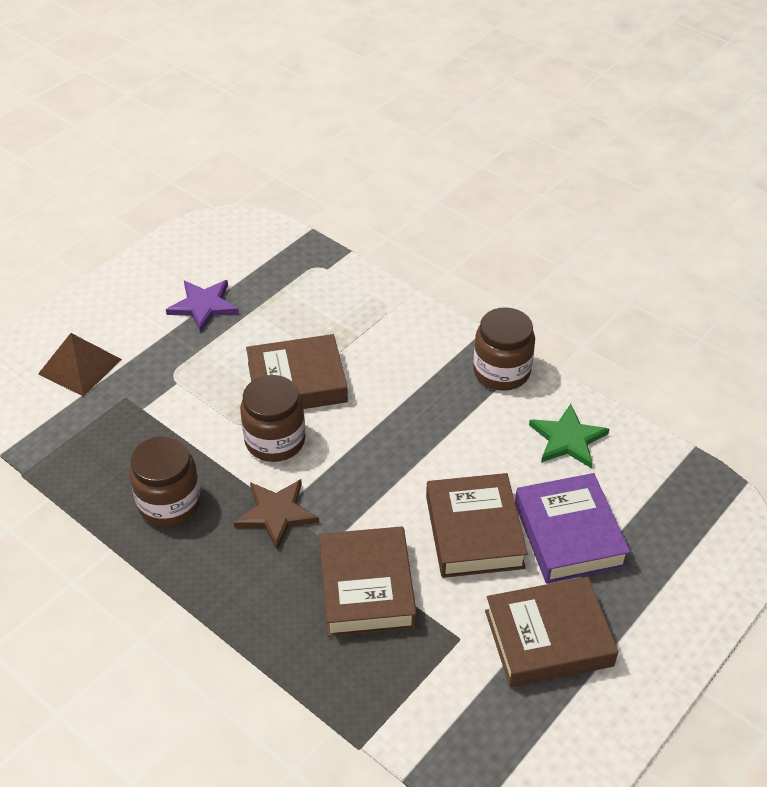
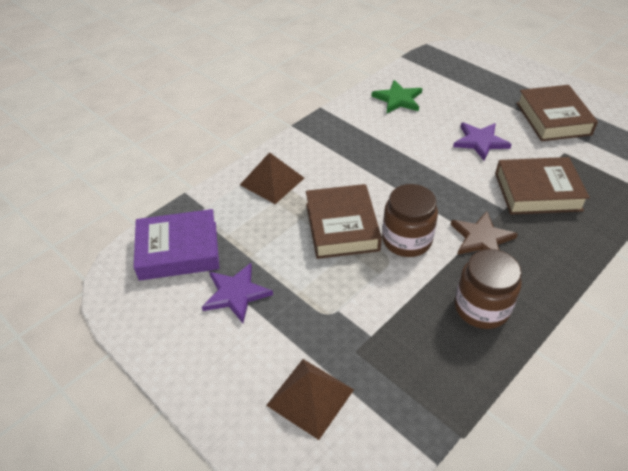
camera: 85 degrees left, 0 degrees up
(373, 318) = (272, 181): none -> brown pyramid
(474, 532) = (480, 142): brown book -> purple star
(501, 371) = (336, 121): brown jar -> none
(568, 534) = (475, 105): purple book -> purple book (178, 250)

